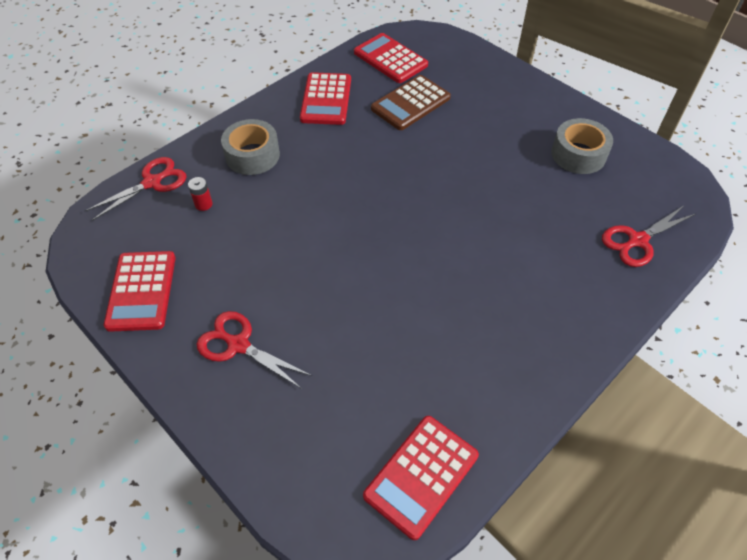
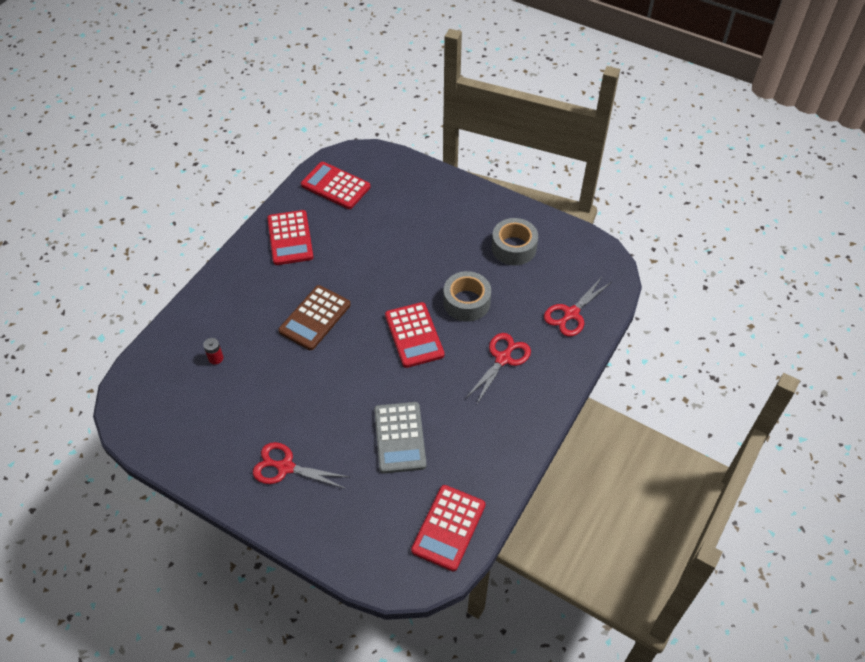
camera: 15 degrees left, 0 degrees up
(141, 291) = (191, 443): red calculator -> red calculator (414, 335)
(152, 182) = (164, 348): red scissors -> red scissors (503, 359)
(252, 155) = (242, 305): grey tape -> grey tape (466, 302)
(388, 341) = (399, 438): none -> grey calculator
(410, 103) = (364, 227): brown calculator -> brown calculator (315, 318)

